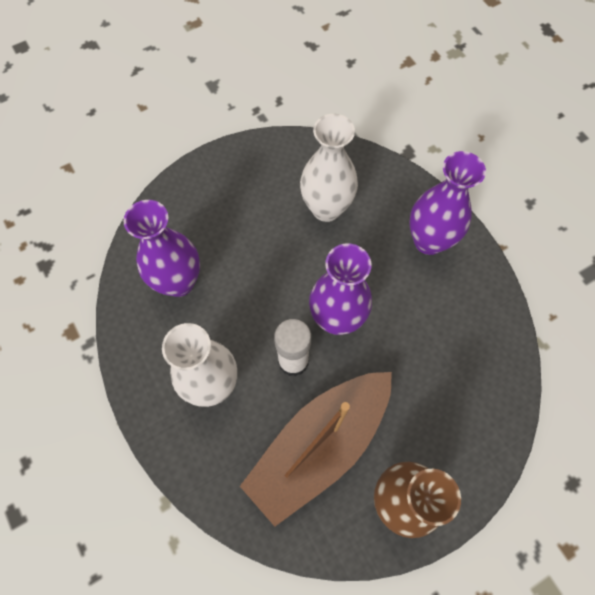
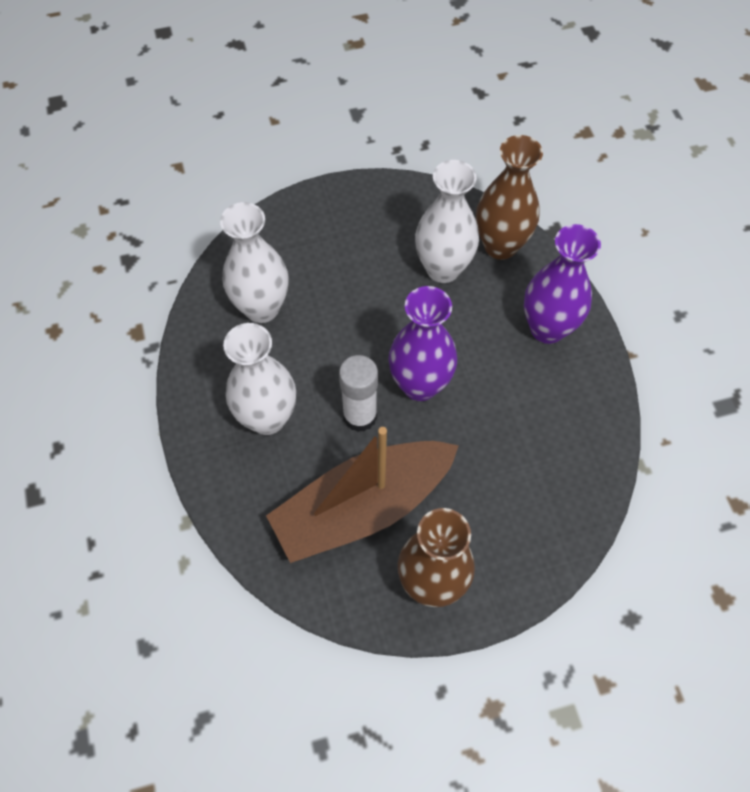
camera: 15 degrees right, 5 degrees down
(179, 282) = (262, 308): purple vase -> white vase
(368, 176) = (500, 246): none -> brown vase

